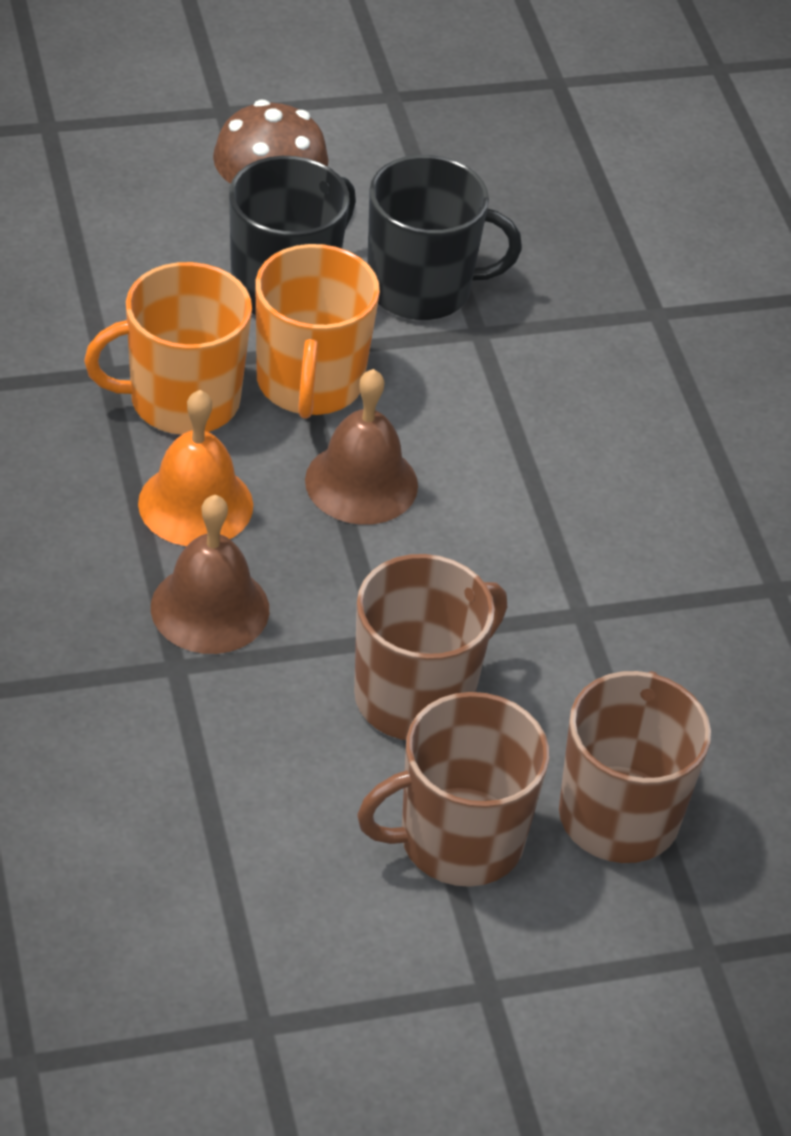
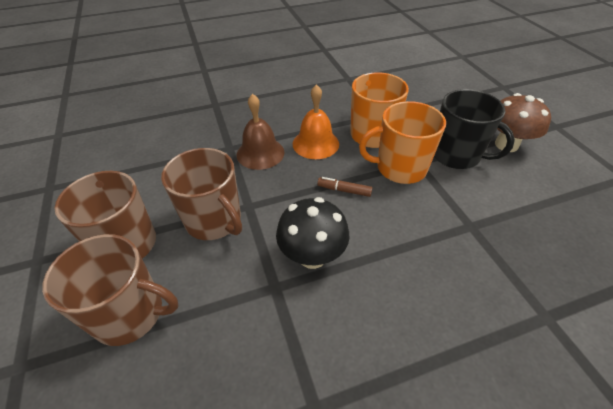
camera: 90 degrees right, 0 degrees up
(361, 482) = (344, 190): brown bell -> brown marker
(422, 288) = (488, 200): black mug -> none
(522, 555) = (312, 256): none -> black mushroom

